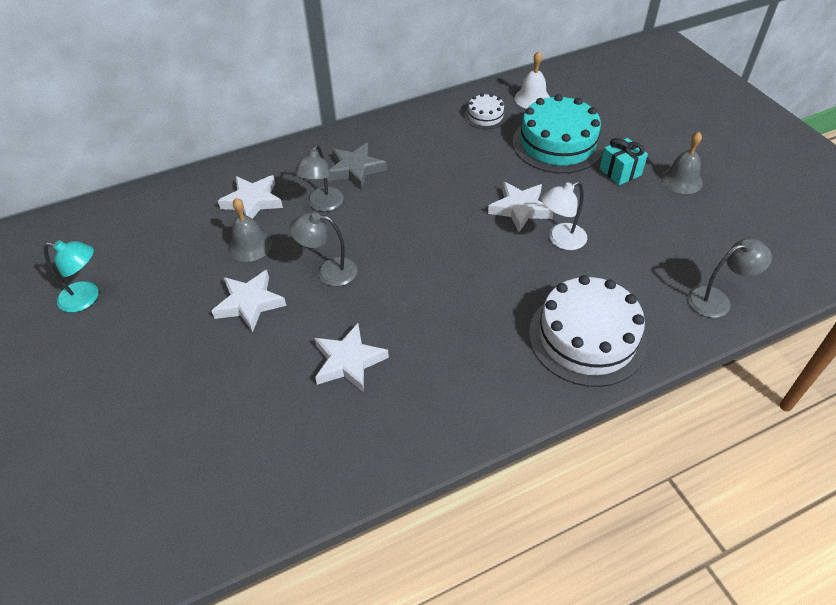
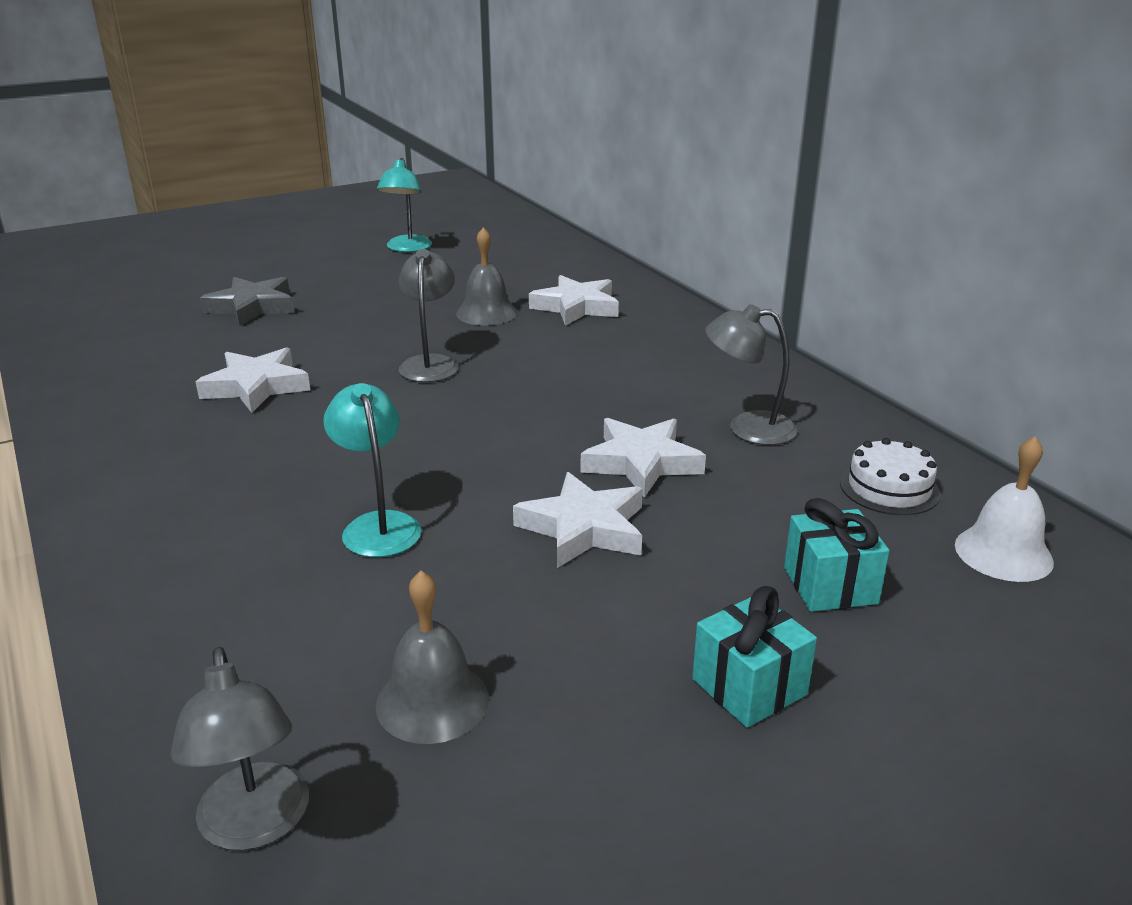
camera: 85 degrees right, 20 degrees down
(249, 303) = (379, 322): white star -> white star (641, 462)
(323, 205) = (574, 350): grey lamp -> grey lamp (747, 428)
(355, 169) = (667, 368): grey star -> grey star (252, 307)
(520, 282) = (378, 525): none -> turquoise lamp
(557, 144) = (830, 586): turquoise cake -> turquoise gift
(561, 240) = (489, 577): white lamp -> none
(587, 337) = (216, 598): white cake -> none
(681, 180) = (747, 818): grey bell -> grey bell (432, 701)

